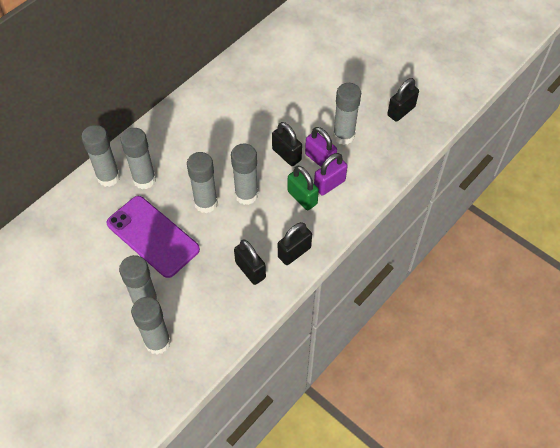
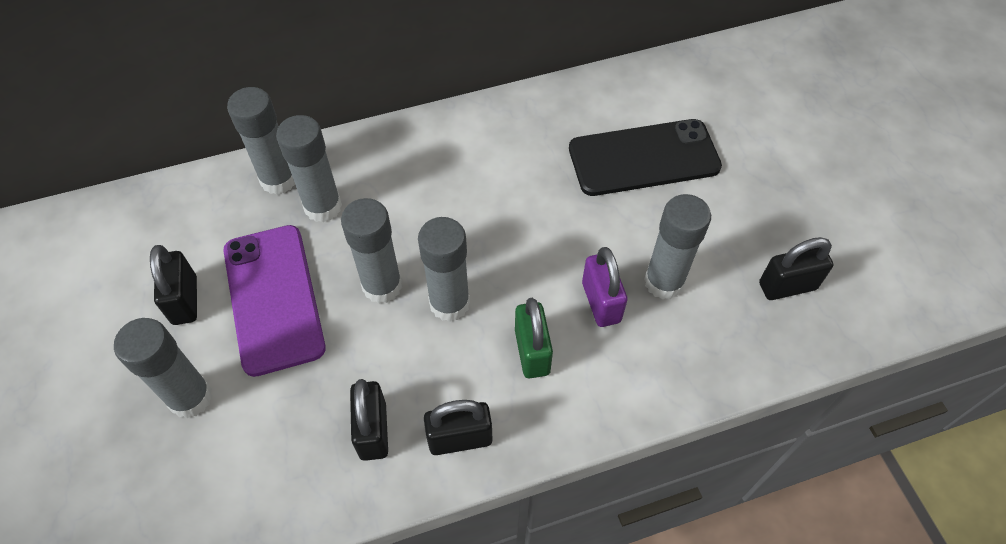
camera: 30 degrees right, 0 degrees up
(157, 342) = (160, 472): grey glue stick -> none
(286, 154) = (553, 269): black padlock -> black padlock (185, 300)
(296, 79) = (643, 158): none -> black phone
(329, 184) = (590, 352): purple padlock -> none

